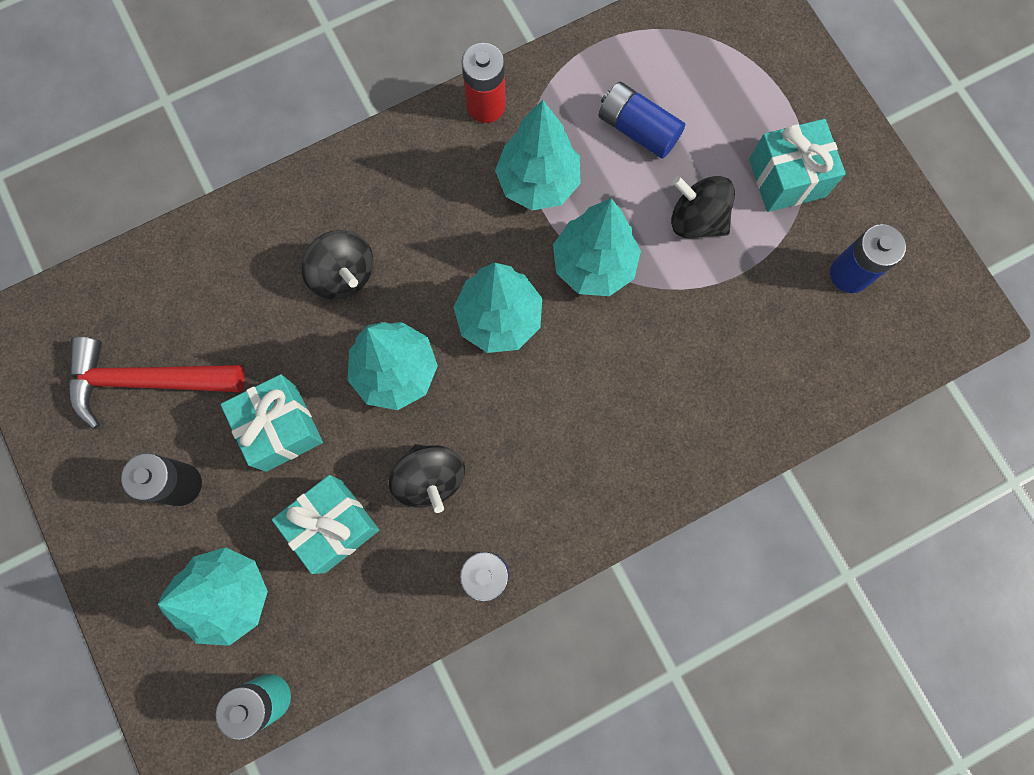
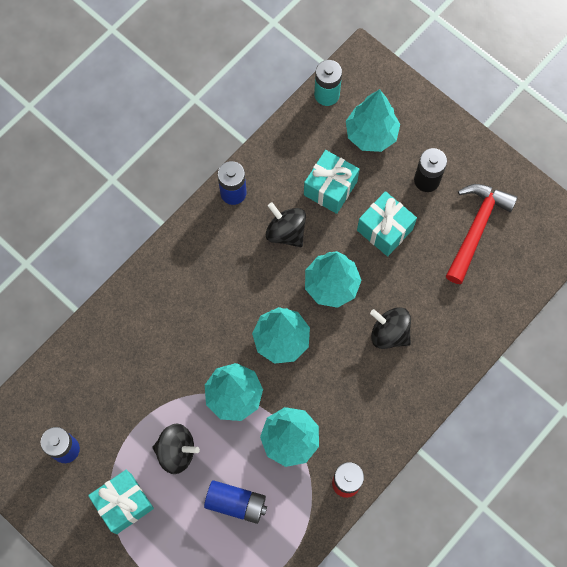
camera: 160 degrees right, 5 degrees down
(146, 380) = (476, 228): red hammer -> red hammer turned 45 degrees counterclockwise

